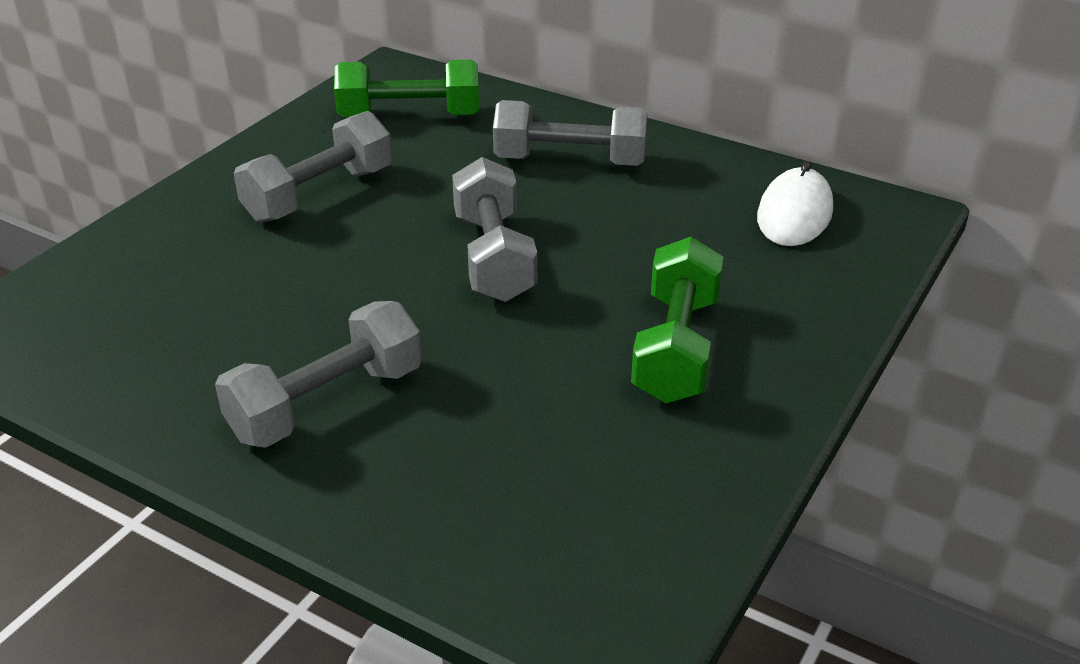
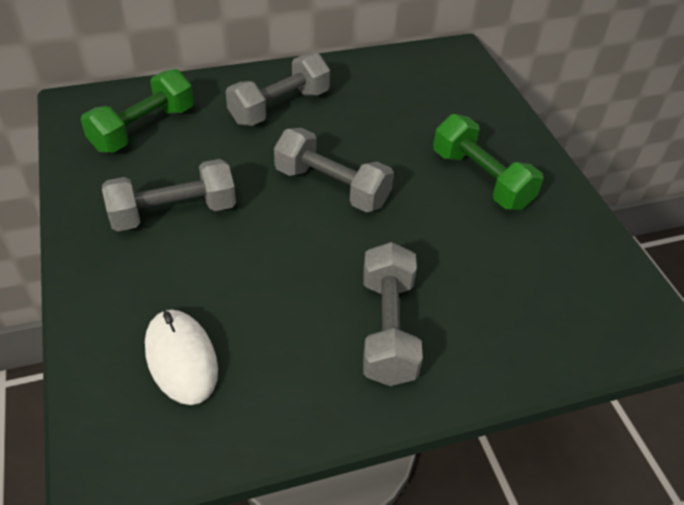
camera: 50 degrees left, 10 degrees up
(319, 194) = (173, 213): grey dumbbell -> grey dumbbell turned 75 degrees clockwise
(794, 214) = (421, 77): white mouse -> white mouse (181, 358)

